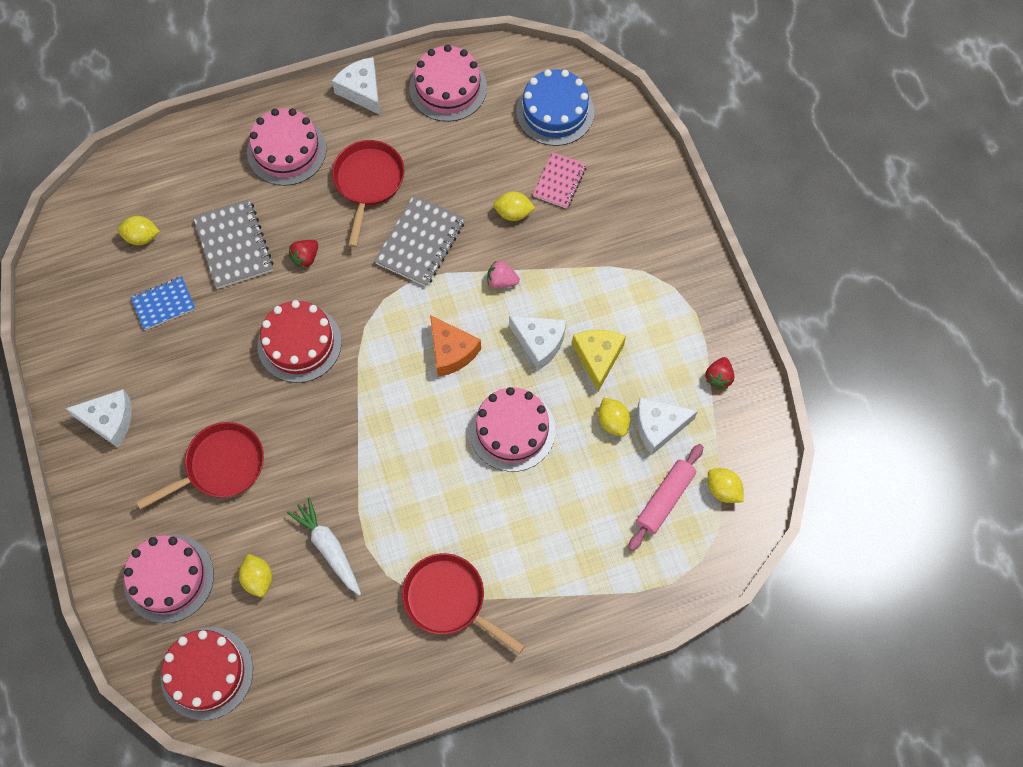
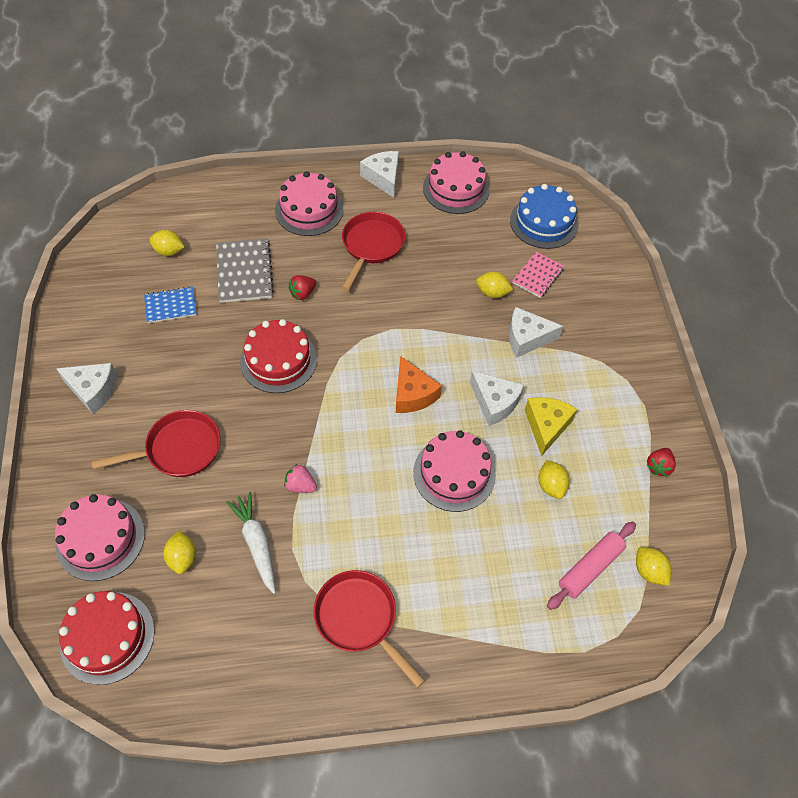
camera: 10 degrees right, 10 degrees down
(420, 242) = (405, 300): grey notebook -> none
(501, 281) = (470, 345): pink strawberry -> pink strawberry (300, 485)
(658, 427) = (594, 499): white cheese -> white cheese (527, 338)

